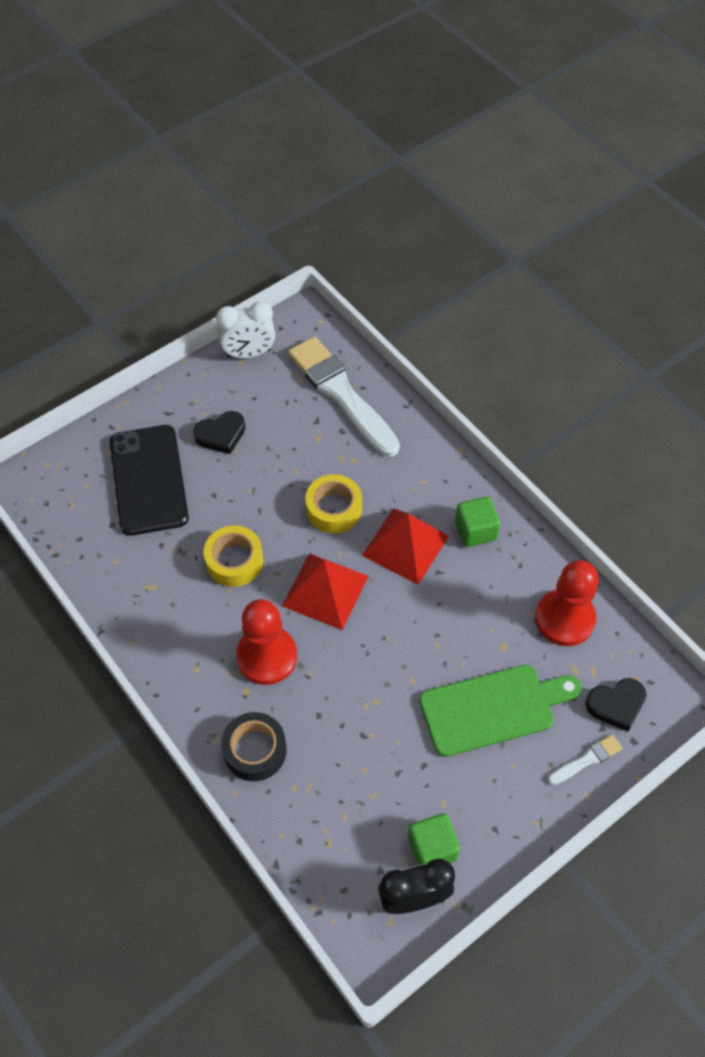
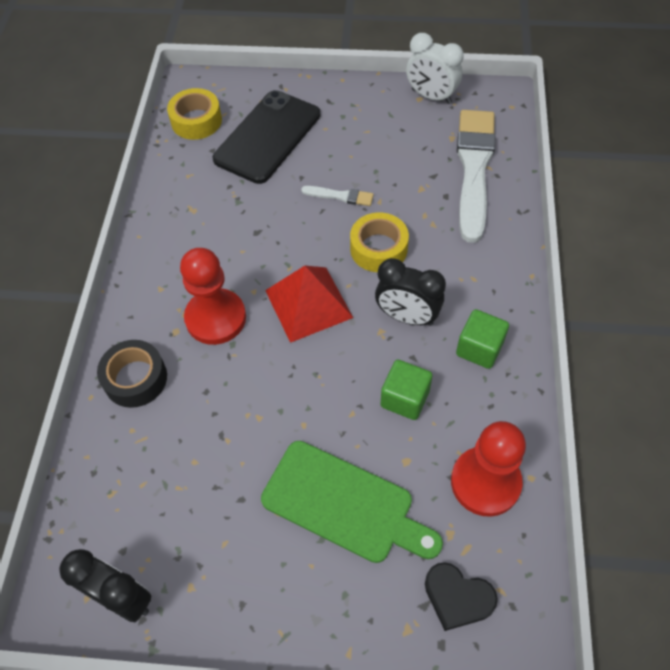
camera: 45 degrees right, 0 degrees up
(221, 435) = (350, 139): black heart -> none
(234, 561) = (266, 233): yellow tape -> yellow tape (196, 121)
(405, 545) = (407, 317): red pyramid -> black clock
(432, 847) = (178, 571): green cube -> green cube (405, 398)
(587, 760) = (380, 620): white brush -> white brush (340, 196)

